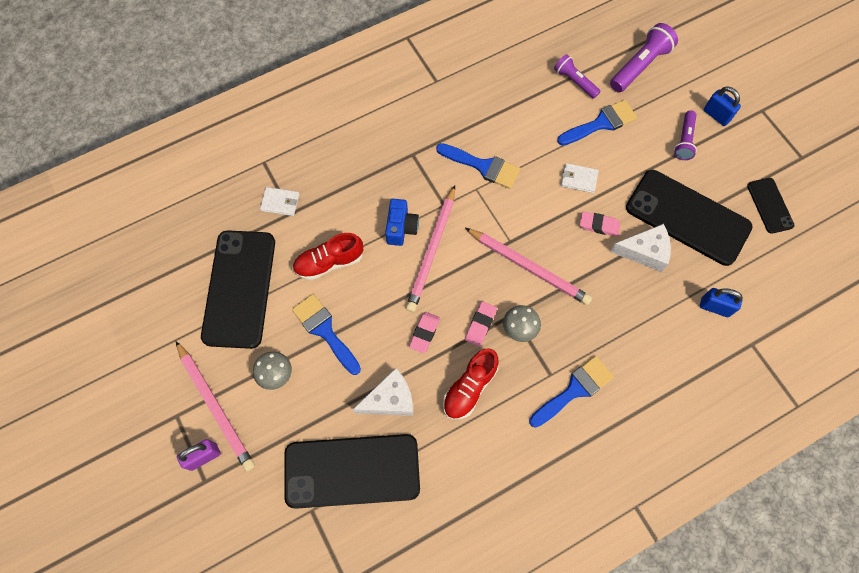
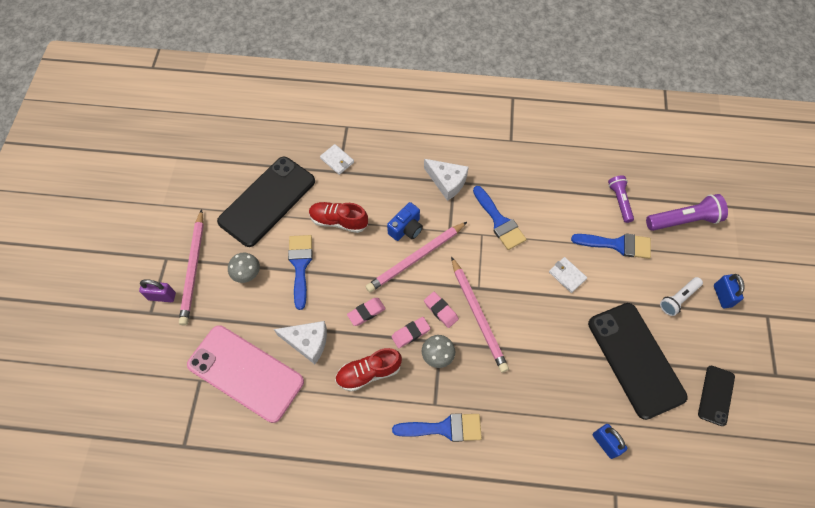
camera: 35 degrees right, 5 degrees down
(352, 470) = (245, 373): black phone -> pink phone
(599, 225) = (557, 320): pink eraser -> pink eraser (440, 311)
(644, 252) = (578, 363): white cheese -> white cheese (447, 182)
(684, 140) = (678, 299): purple flashlight -> white flashlight

